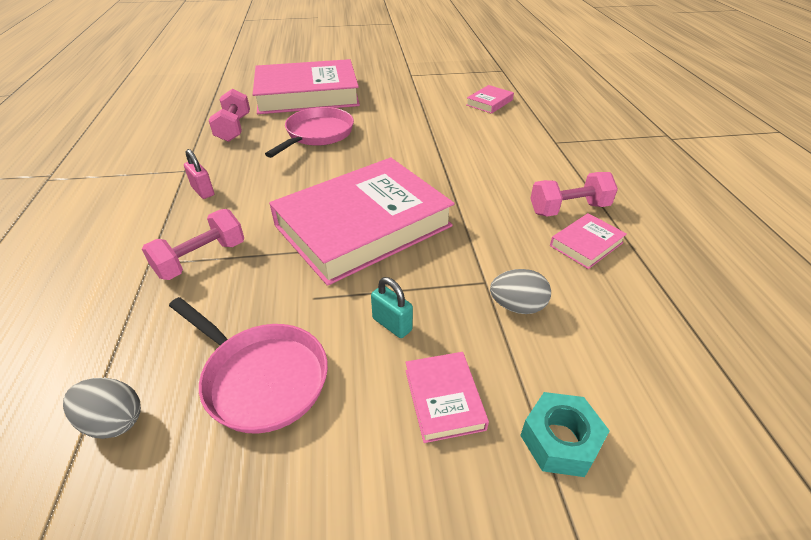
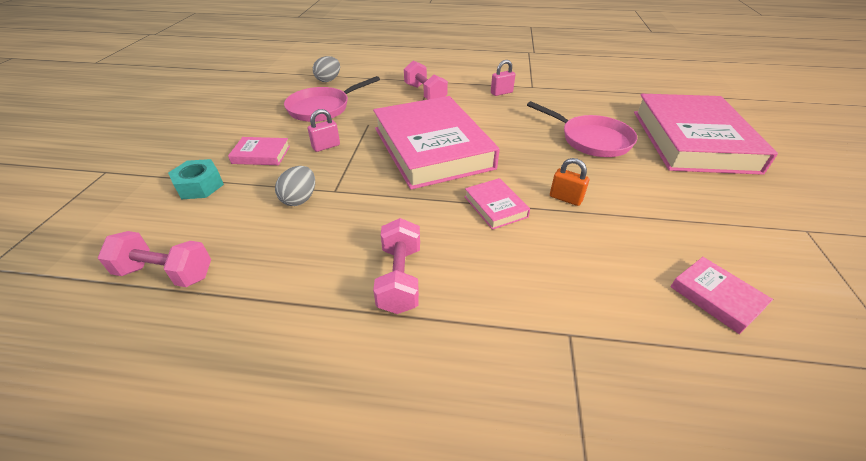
camera: 105 degrees right, 0 degrees up
(234, 128) = (602, 103): pink dumbbell -> pink dumbbell (166, 273)
(392, 324) = (326, 146): turquoise padlock -> pink padlock
(420, 145) = (565, 198): none -> orange padlock
(586, 244) = (338, 268): pink book -> pink book (495, 206)

